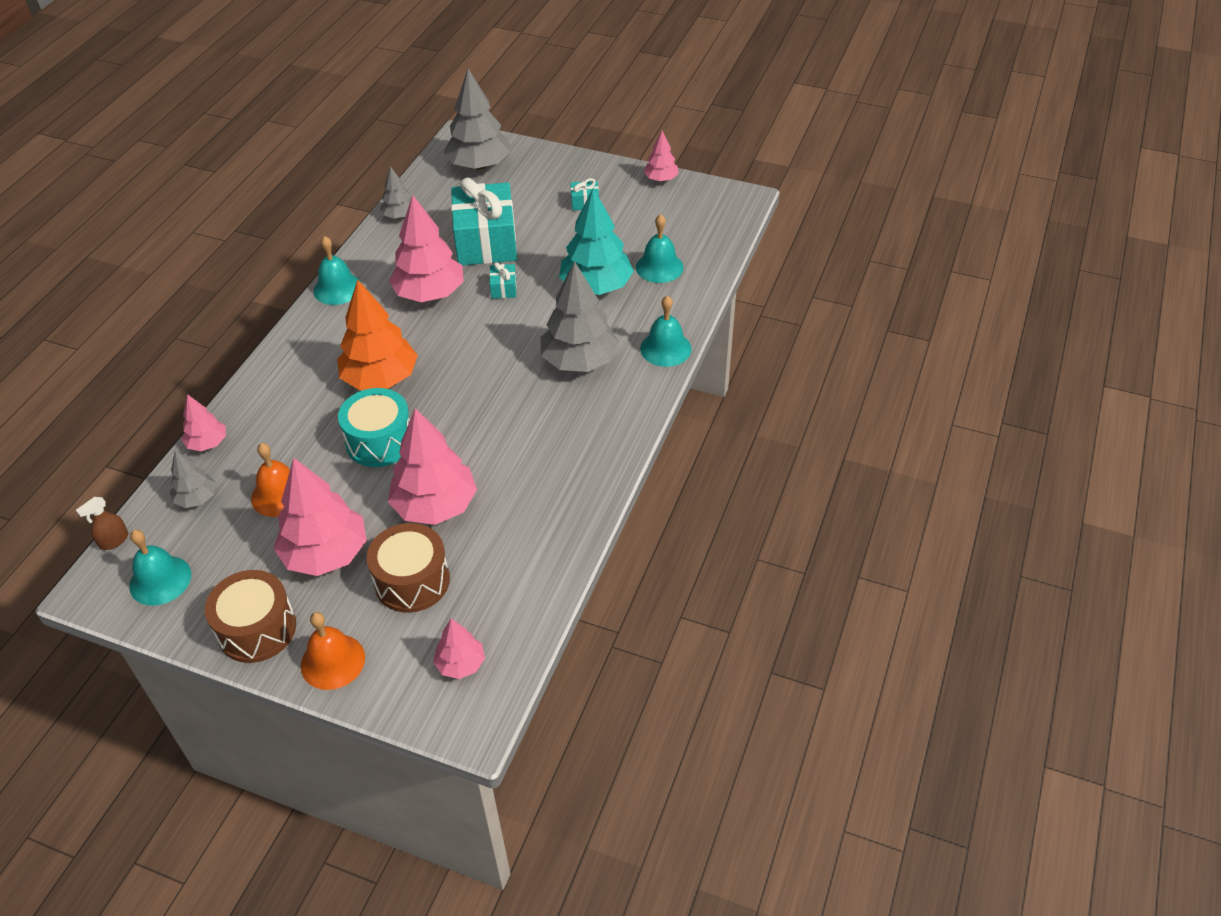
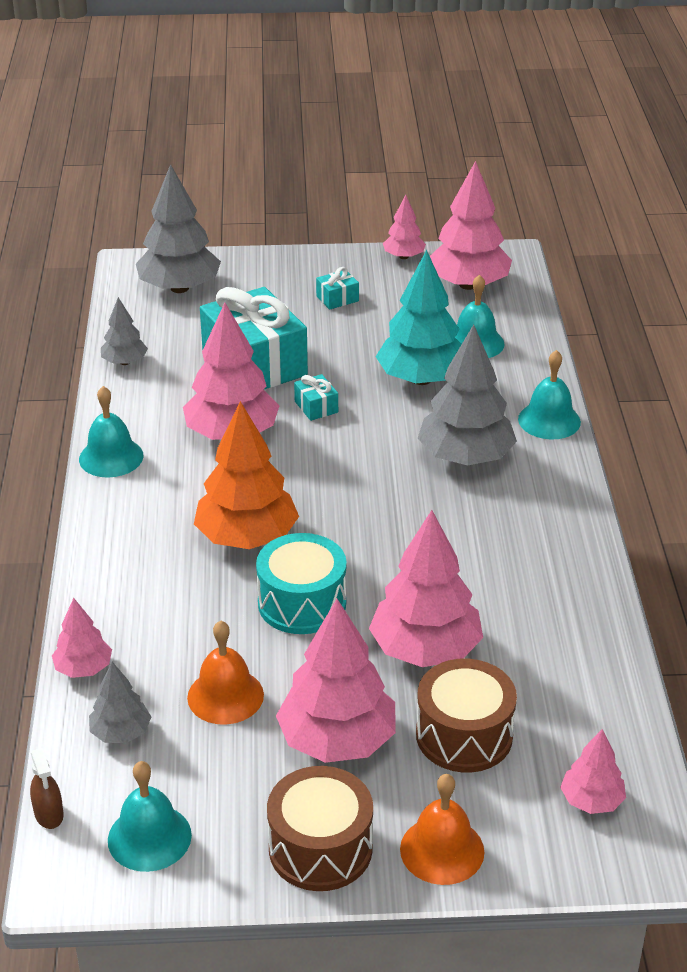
camera: 25 degrees left, 10 degrees down
(114, 541) = (49, 814): brown spray bottle -> brown spray bottle turned 45 degrees counterclockwise
(692, 215) = (468, 284): none -> pink tree

